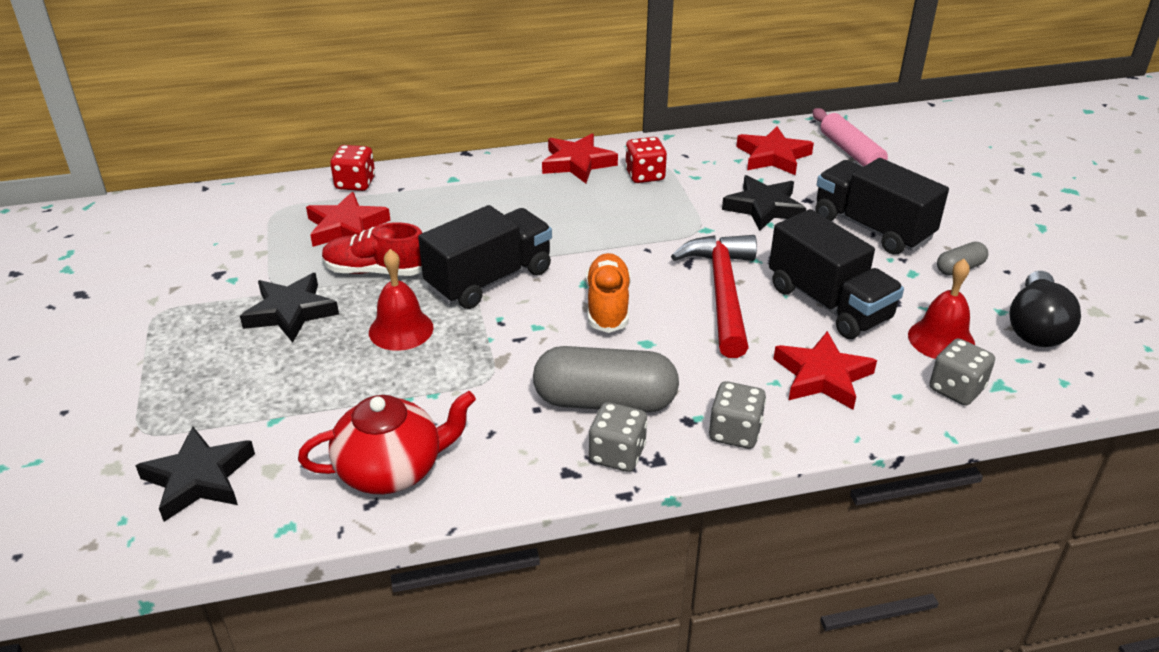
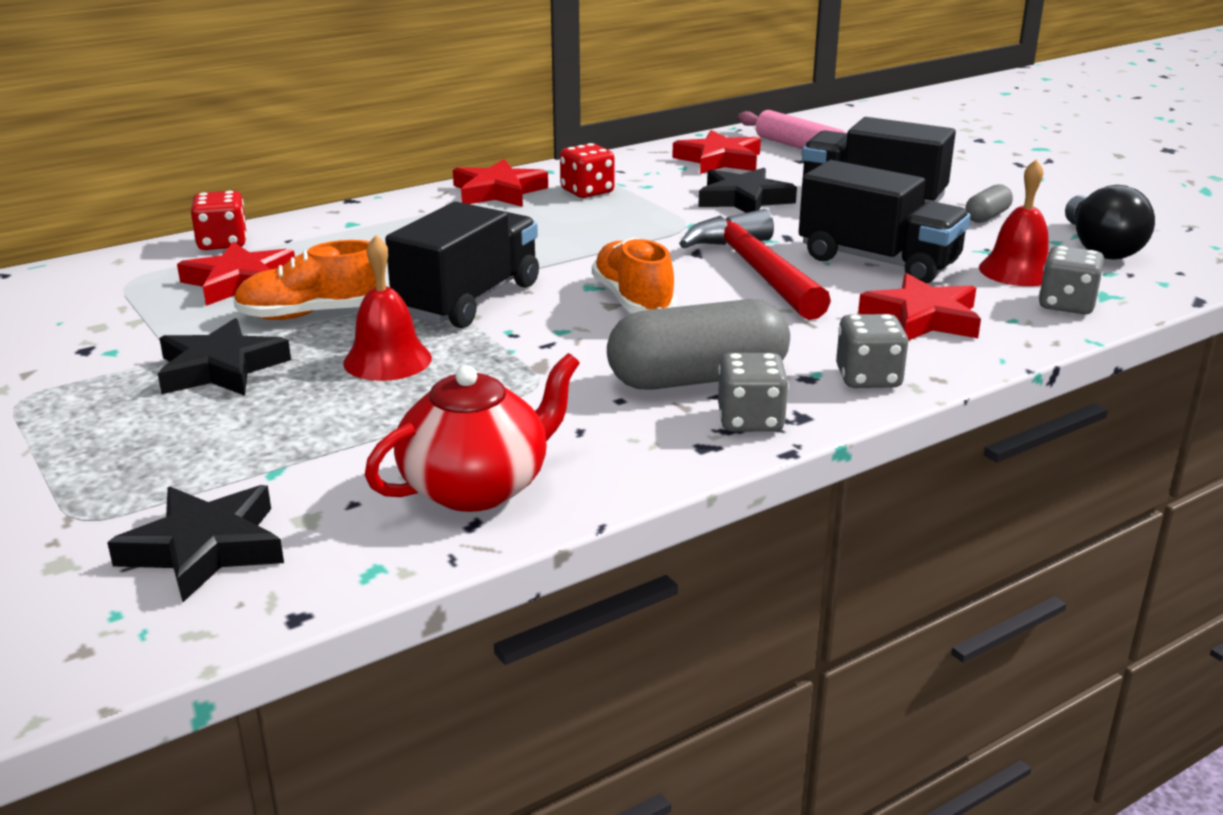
camera: 20 degrees left, 10 degrees down
(376, 271) = (312, 314): red shoe -> orange shoe

